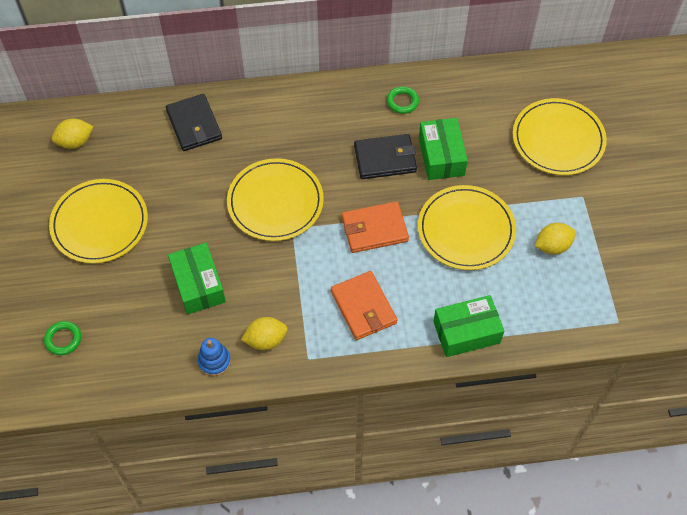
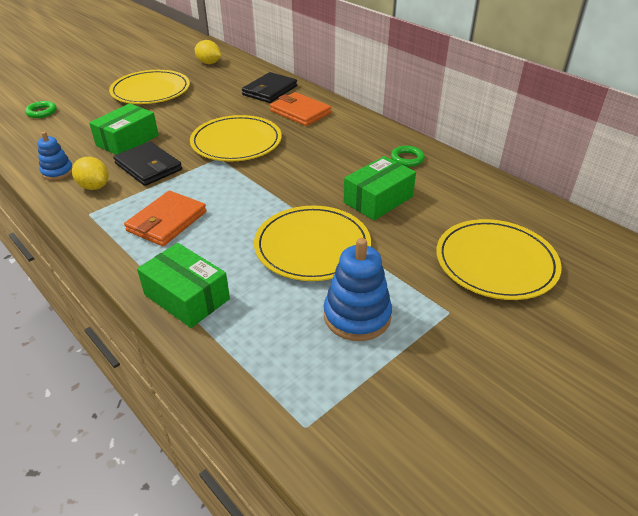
camera: 55 degrees right, 20 degrees down
(374, 229) = (258, 195): orange wallet -> orange wallet (300, 112)
(385, 159) = (338, 173): black wallet -> black wallet (148, 167)
(552, 246) = (357, 316): yellow lemon -> blue stacking toy

